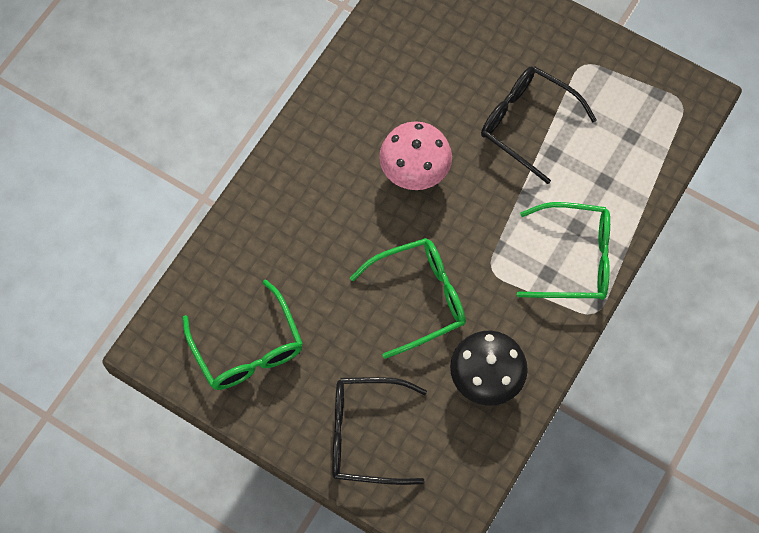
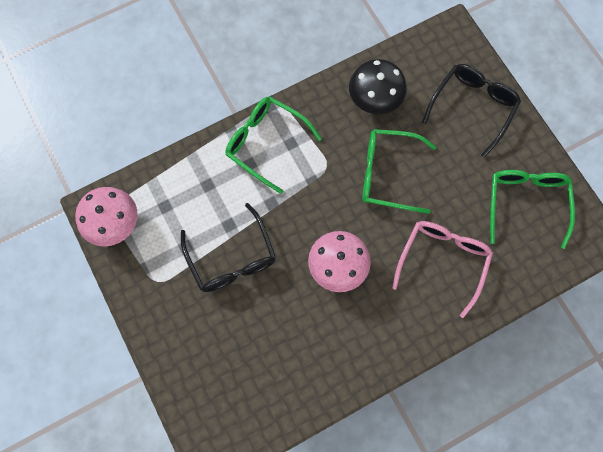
camera: 150 degrees left, 5 degrees up
(308, 235) = (442, 261): none -> pink glasses
(365, 434) = (472, 107): black glasses -> black glasses turned 90 degrees counterclockwise
(666, 93) = (115, 224): none -> pink mushroom

